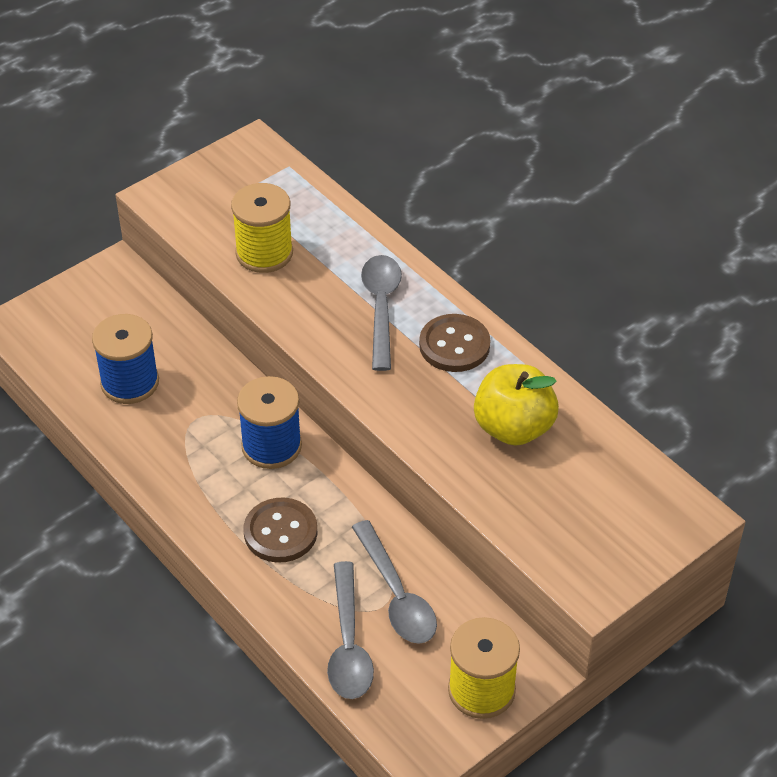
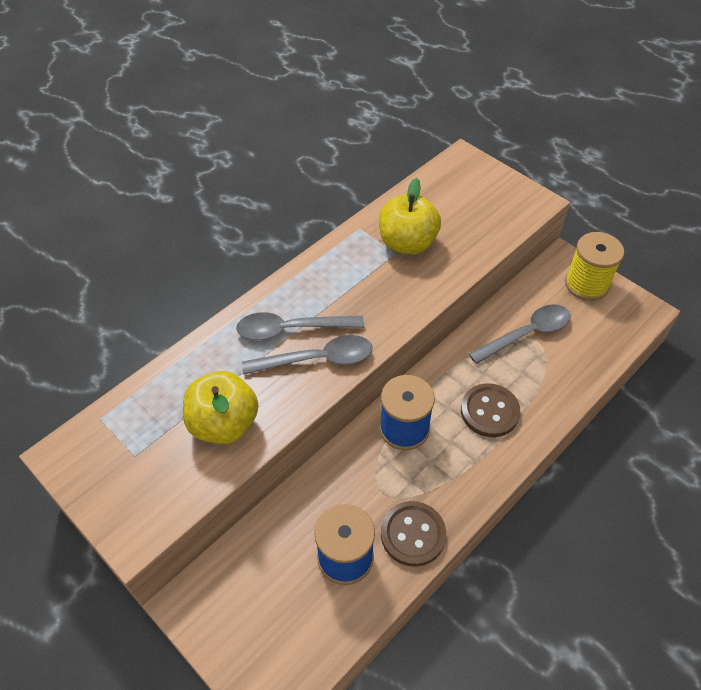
camera: 95 degrees left, 5 degrees up
(264, 253) = (224, 424): yellow spool -> yellow apple
(348, 644) = (576, 358): grey spoon -> grey spoon (318, 359)
(454, 345) = (329, 280): brown button -> brown button (413, 534)

